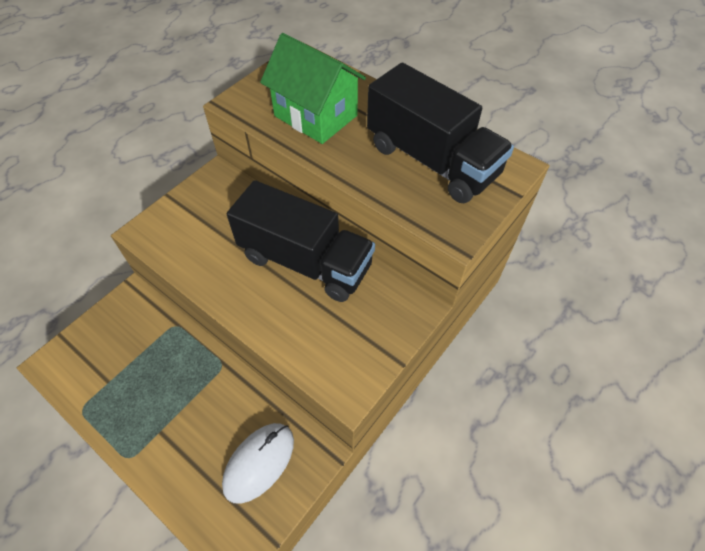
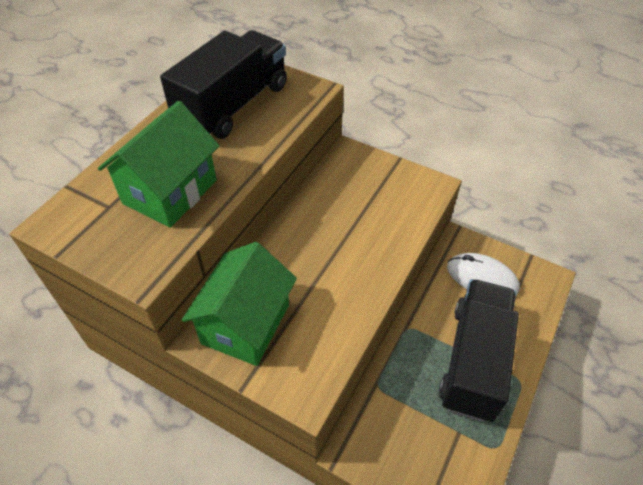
camera: 100 degrees left, 5 degrees down
(220, 200) = (246, 324): none -> green house
(305, 261) = (318, 230): black truck -> black truck (473, 360)

